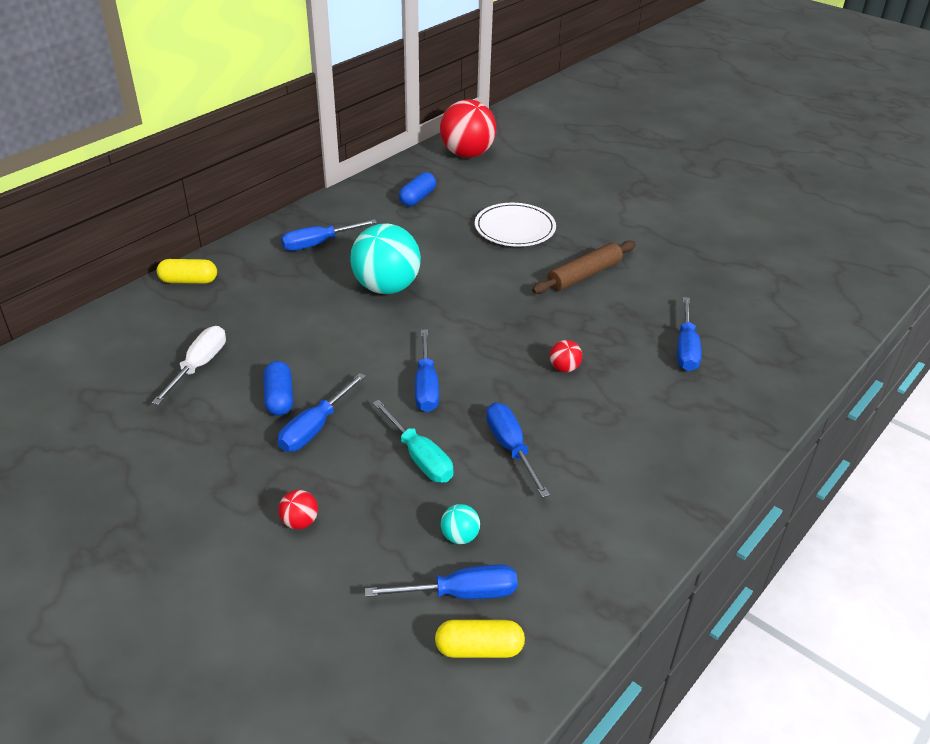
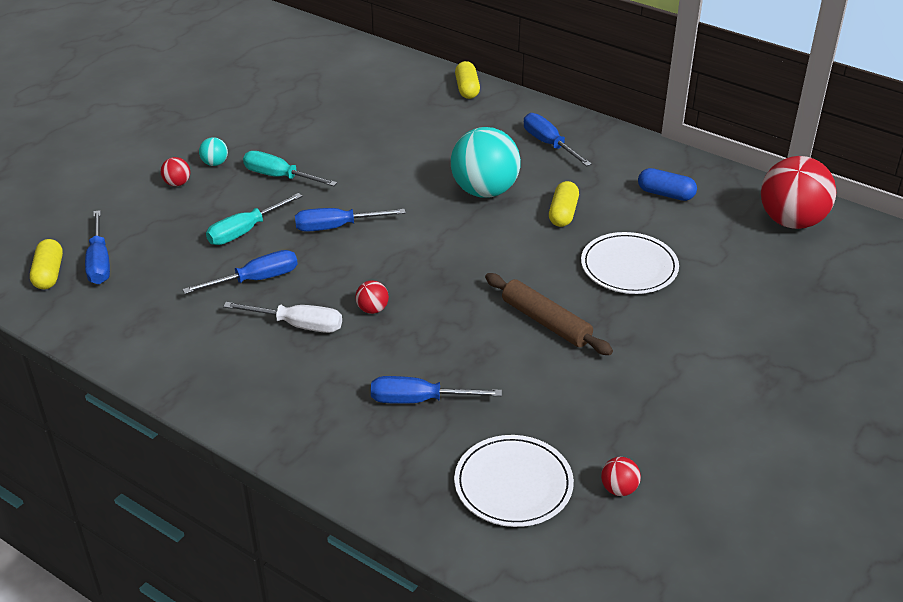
camera: 85 degrees right, 0 degrees up
(199, 366) = (351, 113): white screwdriver -> white screwdriver (298, 325)
(279, 398) = (315, 155): blue capsule -> none
(315, 428) = (279, 177): blue screwdriver -> turquoise screwdriver
(434, 249) = (563, 213): none -> yellow capsule
(460, 536) = (155, 258): turquoise ball -> turquoise ball (215, 163)
(765, 266) = (619, 489): none -> red ball
(771, 310) = (513, 484): none -> white plate

